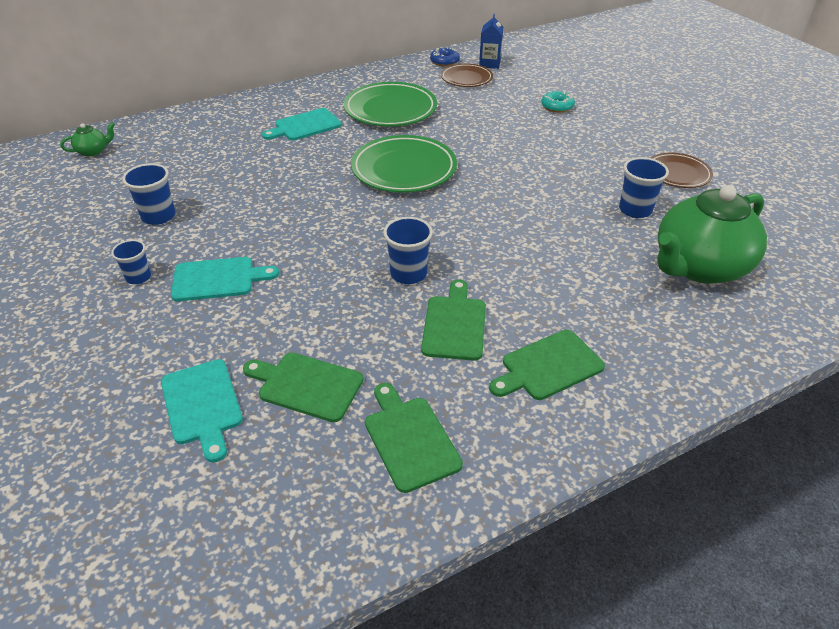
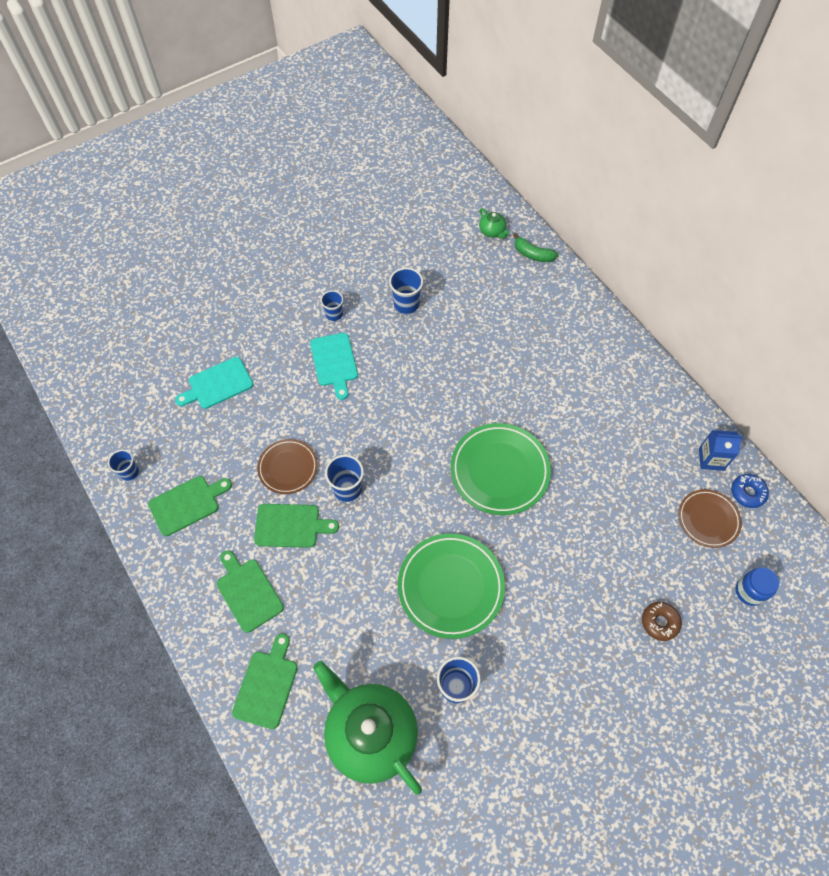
camera: 85 degrees right, 20 degrees up
(144, 130) = (533, 254): none -> green banana
(305, 126) = (564, 375): turquoise cutting board -> none
(306, 385) = (232, 438): green cutting board -> green cutting board (267, 685)
(337, 527) = (129, 472): none -> blue cup
(390, 109) = (614, 447): green plate -> green plate (450, 586)
(489, 64) = (757, 545): blue carton -> blue carton (711, 459)
(528, 71) = (749, 591): none -> blue jar
(557, 107) = (659, 622): turquoise donut -> brown donut
(677, 174) = (530, 744): brown plate -> brown plate (288, 468)

